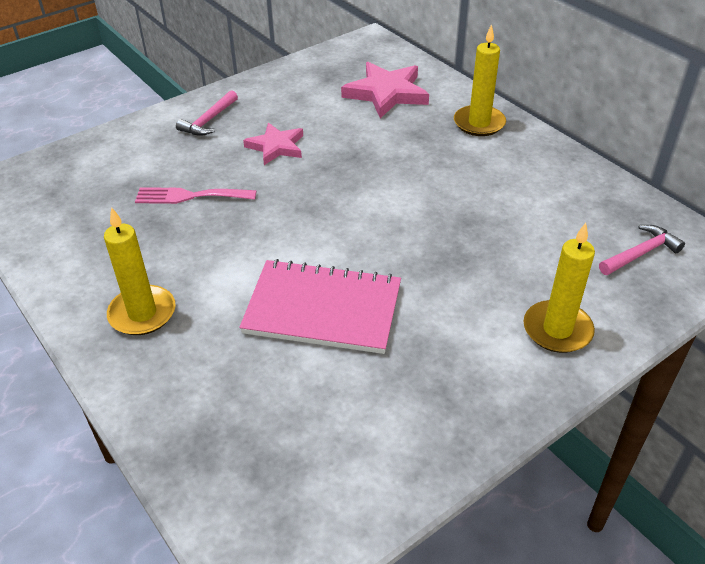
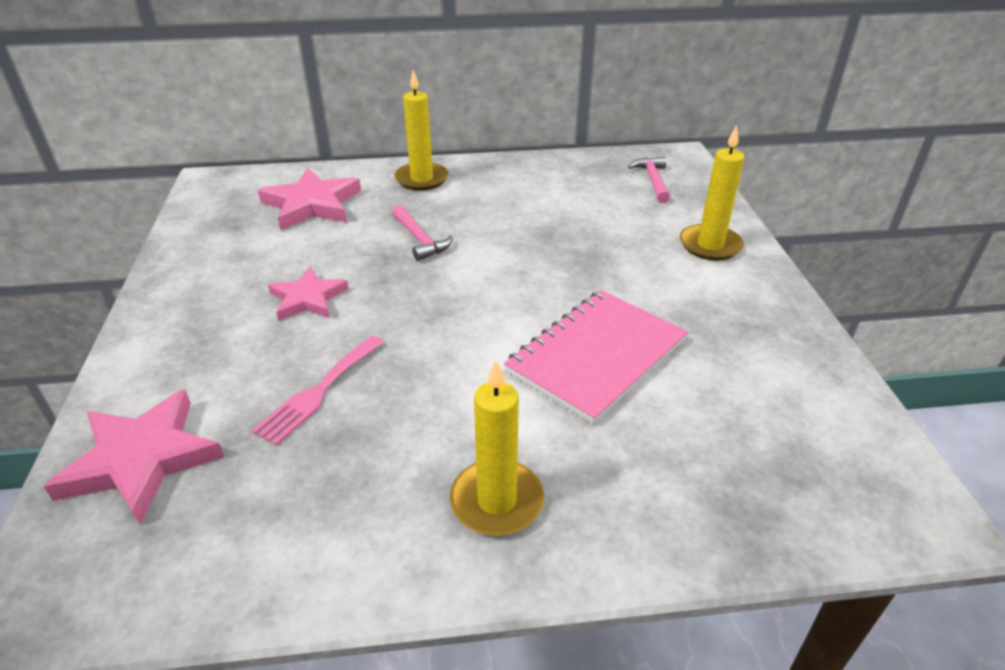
camera: 60 degrees left, 5 degrees down
(97, 163) = (141, 459): none -> pink star
(208, 121) = (190, 330): pink hammer -> pink hammer (420, 240)

